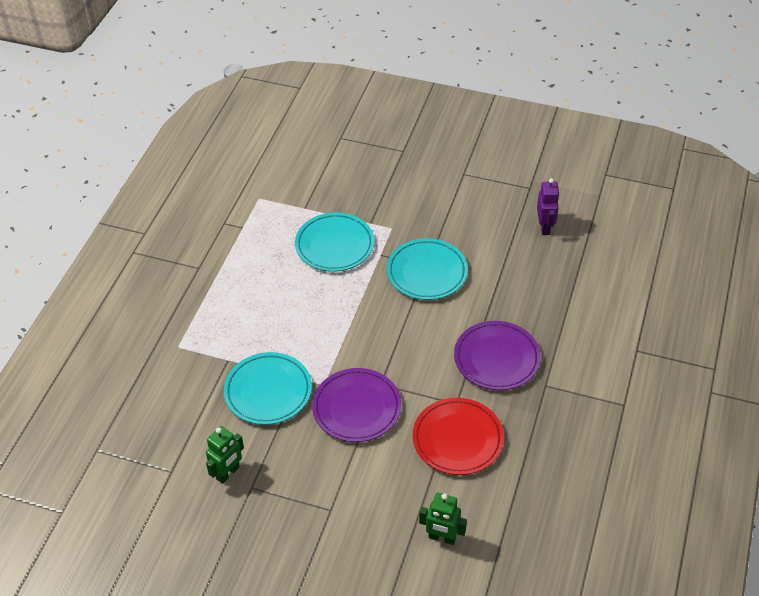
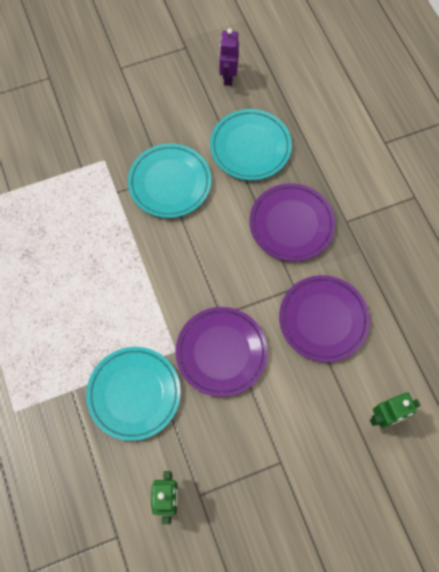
camera: 40 degrees left, 20 degrees up
(334, 245) = (69, 210): turquoise plate -> turquoise plate (250, 147)
(457, 439) = (323, 319): red plate -> purple plate
(545, 227) = (228, 77): purple robot -> purple robot turned 135 degrees counterclockwise

